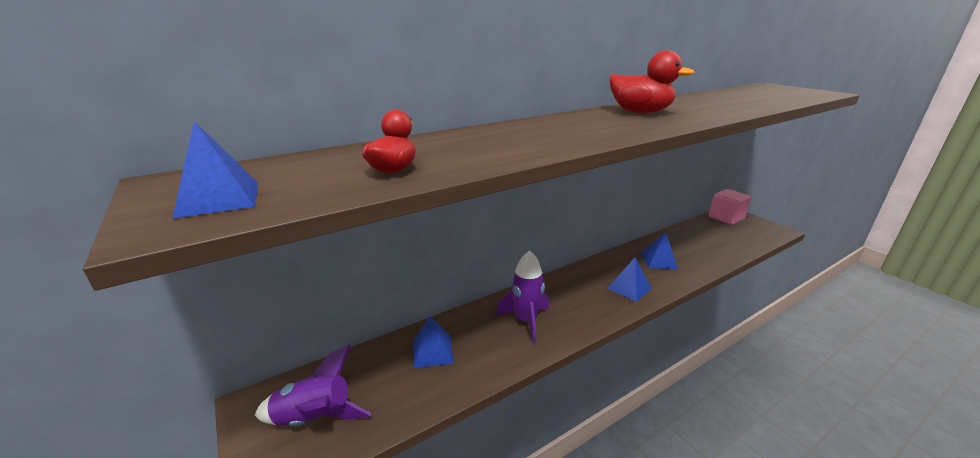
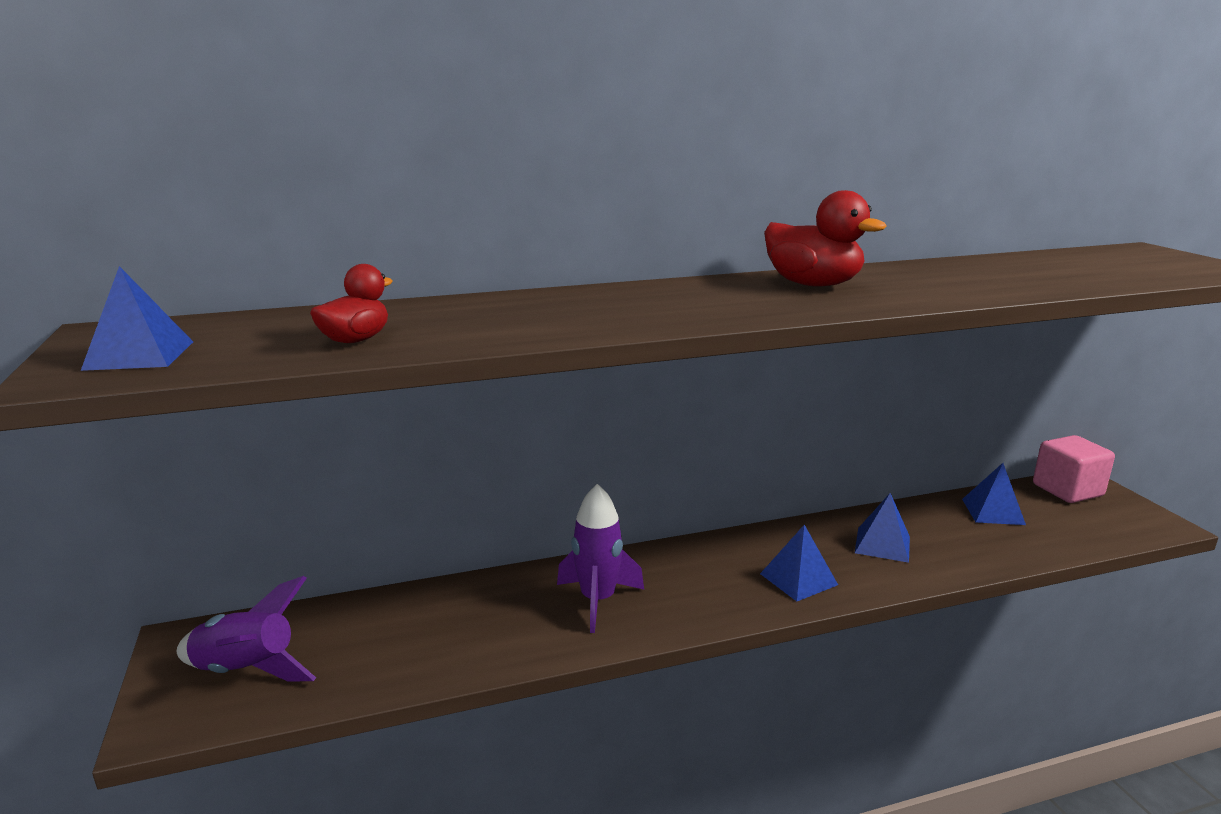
camera: 15 degrees right, 5 degrees down
(432, 351) = (438, 618): blue pyramid -> blue pyramid (993, 511)

